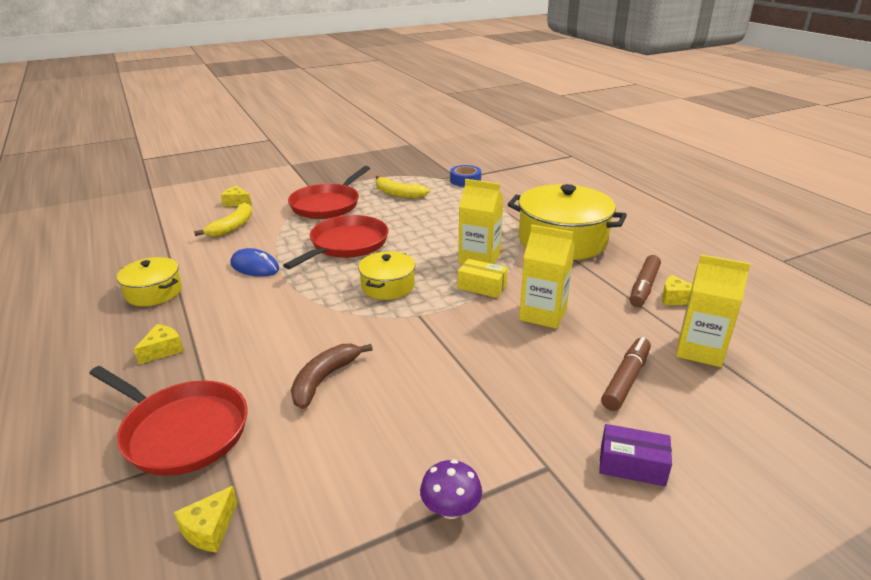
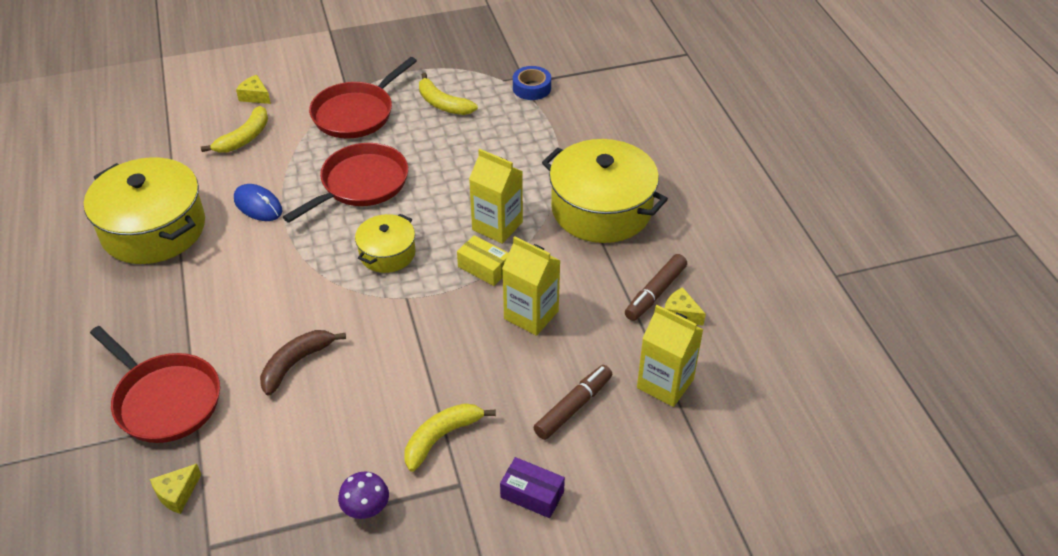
camera: 10 degrees right, 15 degrees up
(154, 292) = (153, 229): yellow pot -> yellow pot, size x1.87
(163, 350) = (156, 306): yellow cheese -> none
(506, 424) = (441, 437): none -> yellow banana

